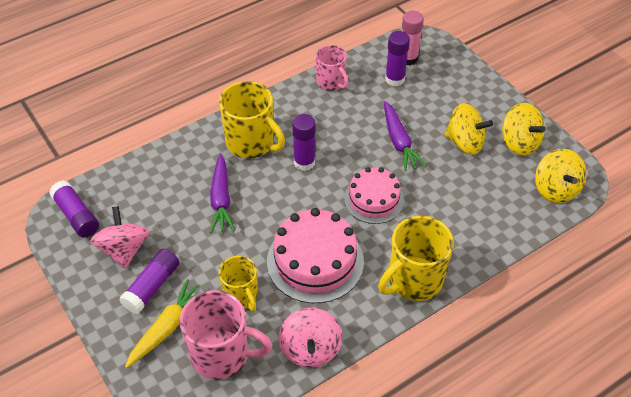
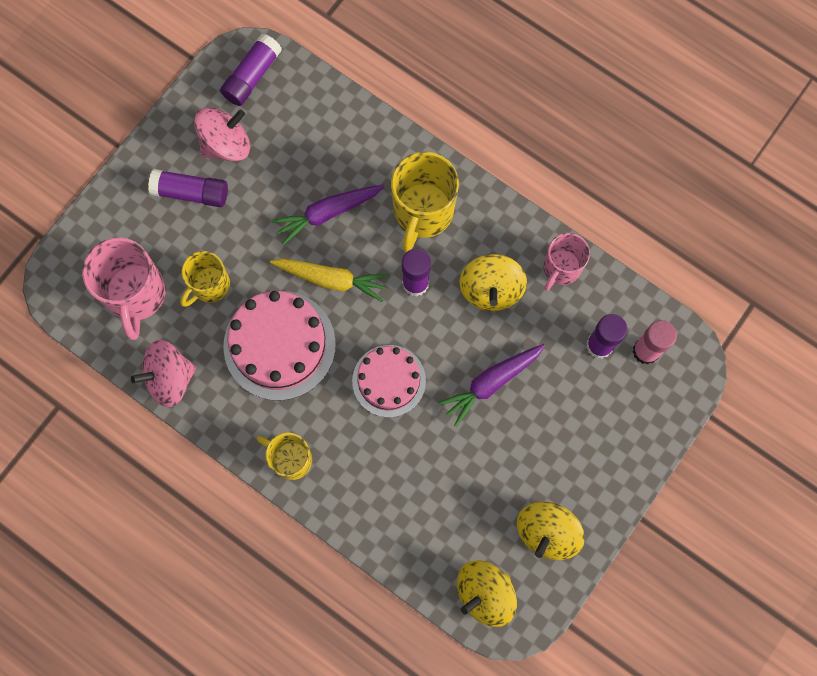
camera: 70 degrees right, 25 degrees up
(167, 327) = (149, 229): yellow carrot -> yellow carrot (332, 279)
(414, 280) = (290, 459): yellow mug -> yellow mug, size x0.63
(465, 142) = (520, 463): yellow spinning top -> yellow spinning top (491, 289)

